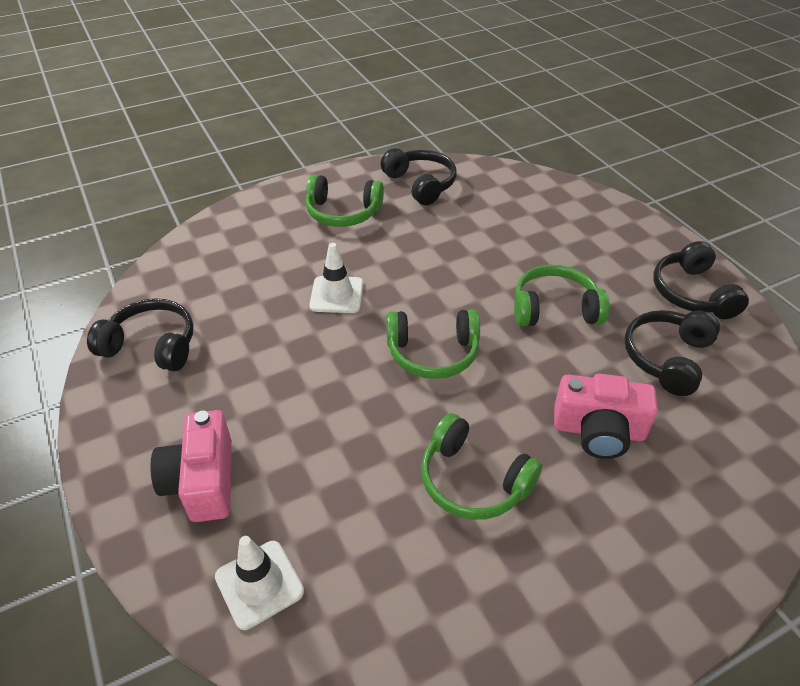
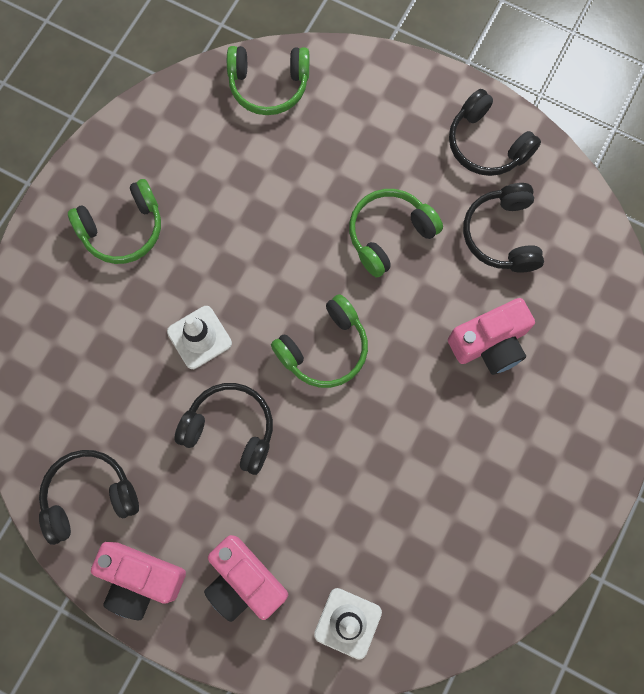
camera: 35 degrees left, 30 degrees up
(124, 424) = (141, 579): none -> pink camera
(420, 184) = (167, 140): black headphones -> black headphones (230, 429)
(473, 481) = (430, 447): green headphones -> green headphones (269, 85)

